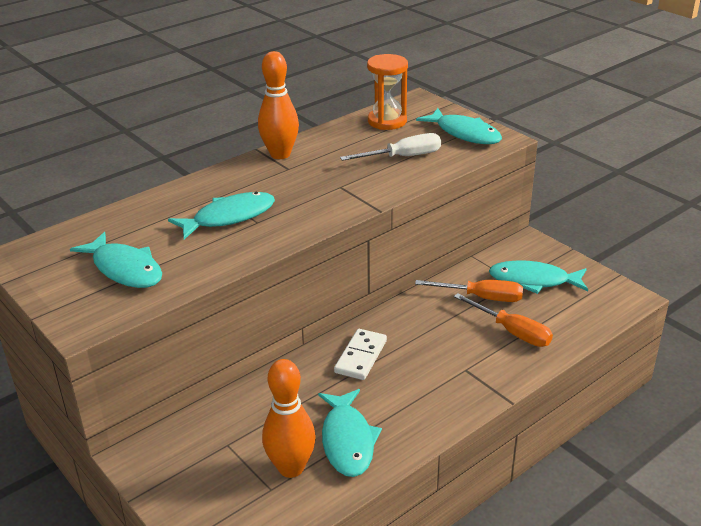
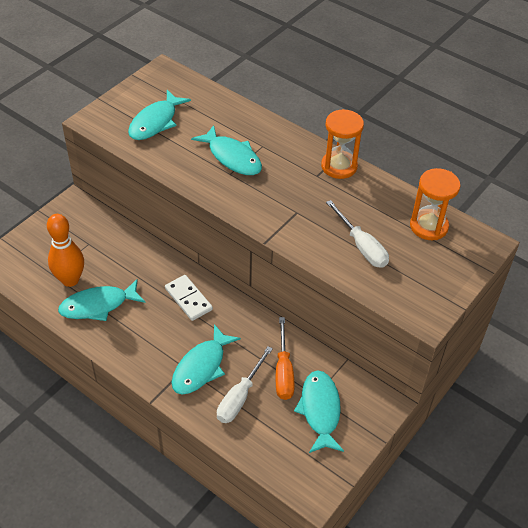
camera: 75 degrees right, 15 degrees up
(280, 154) = (339, 166): orange bowling pin -> orange hourglass
(360, 356) = (188, 299): white domino -> white domino turned 45 degrees clockwise
(464, 133) = (425, 287): turquoise fish -> turquoise fish (201, 367)
(512, 332) = (240, 397): orange screwdriver -> white screwdriver

